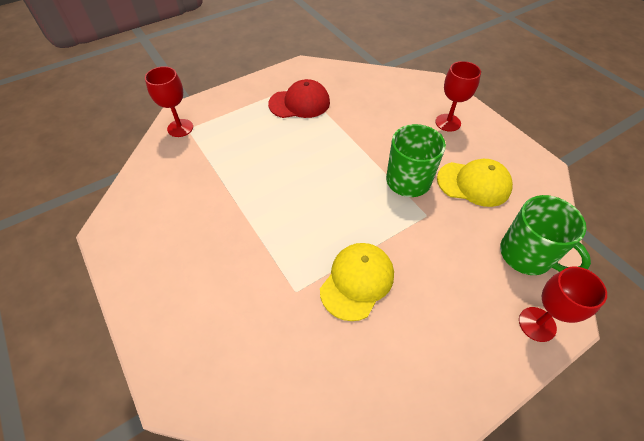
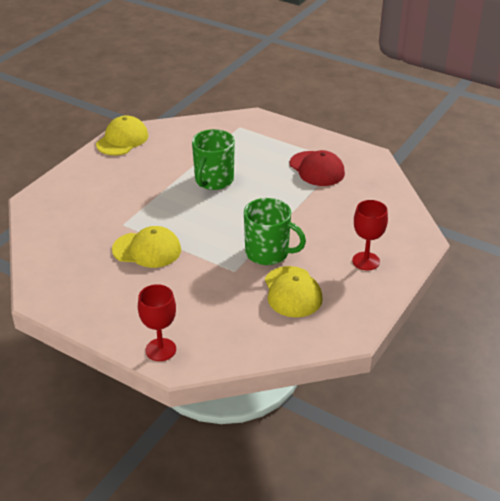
camera: 65 degrees right, 15 degrees down
(120, 237) = (122, 140): none -> yellow cap
(180, 128) = (237, 123): red goblet -> none
(527, 255) = (228, 336): green mug -> green mug (213, 180)

